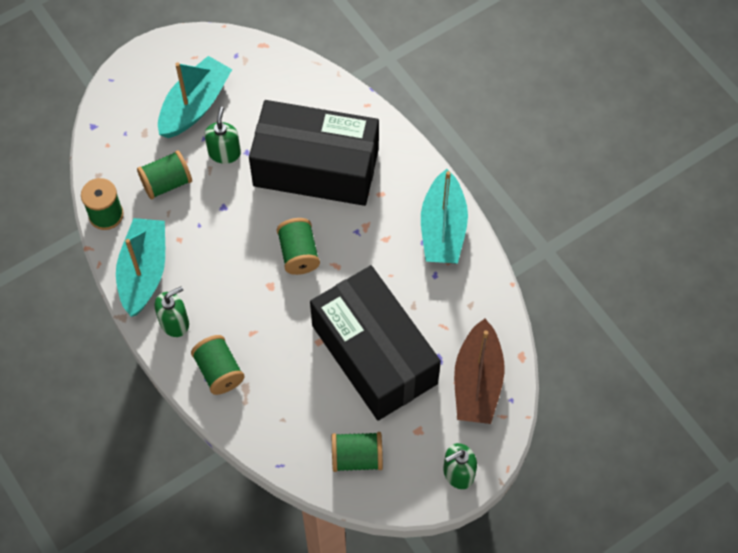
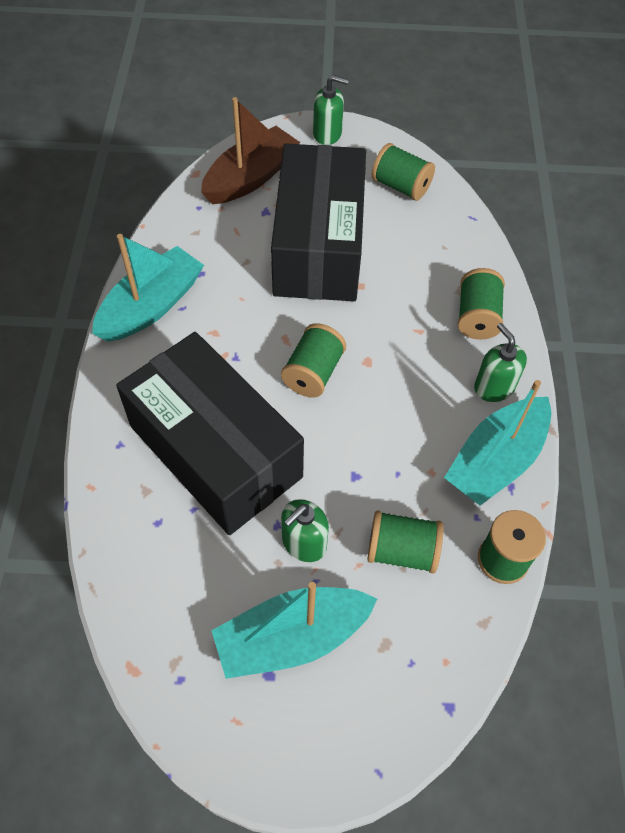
camera: 145 degrees left, 5 degrees down
(174, 322) = (494, 387): green soap dispenser -> green soap dispenser turned 60 degrees clockwise

